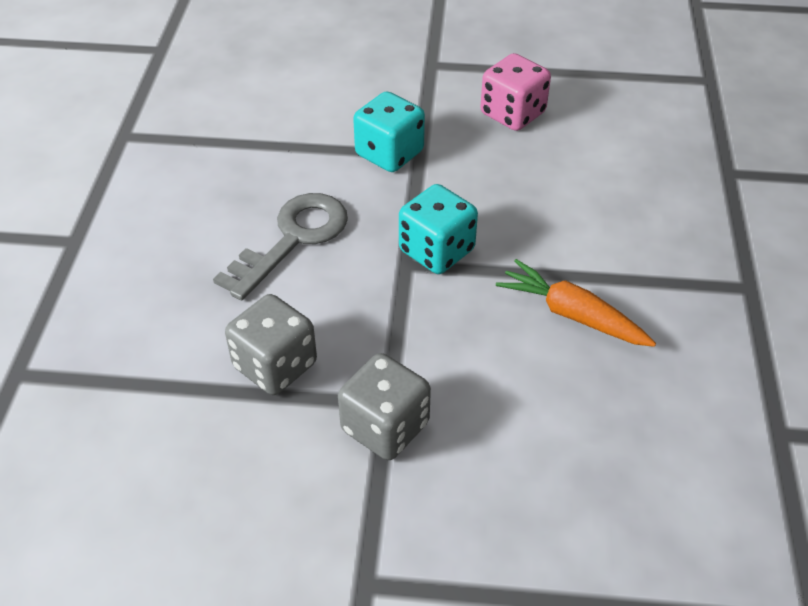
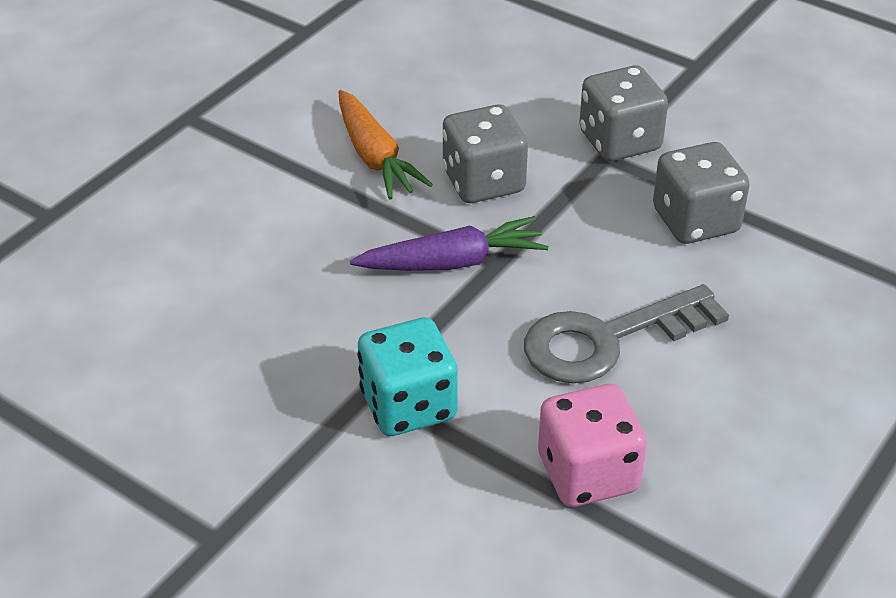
camera: 150 degrees left, 5 degrees down
(436, 251) = (452, 262): turquoise dice -> purple carrot
(468, 328) = (483, 182): none -> grey dice
(512, 114) = (193, 396): pink dice -> pink dice (588, 473)

